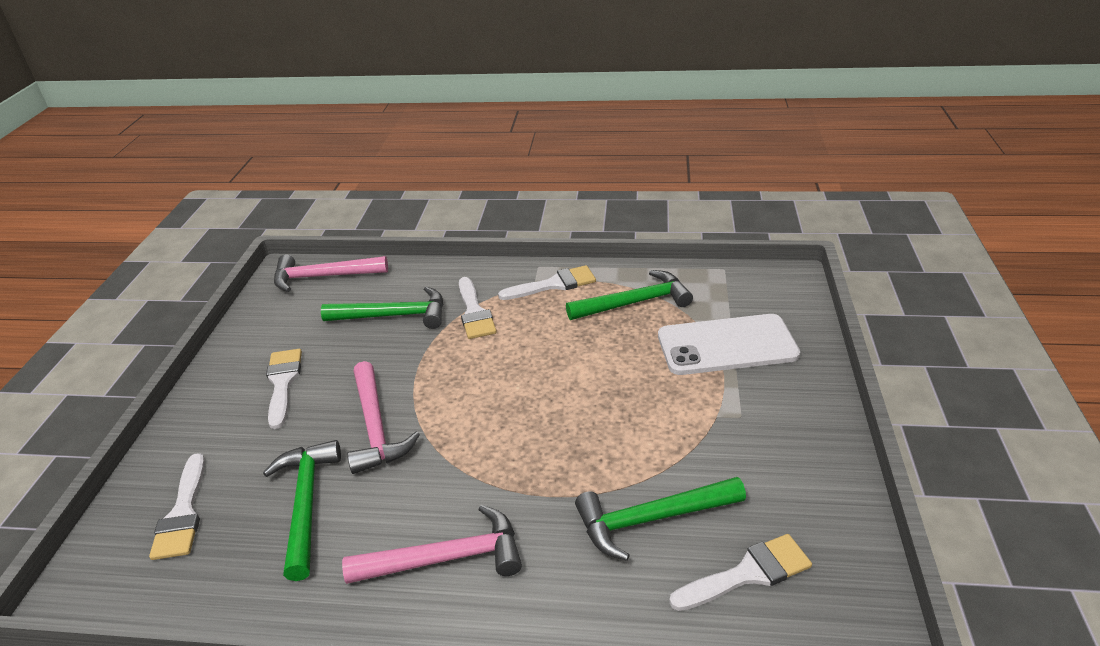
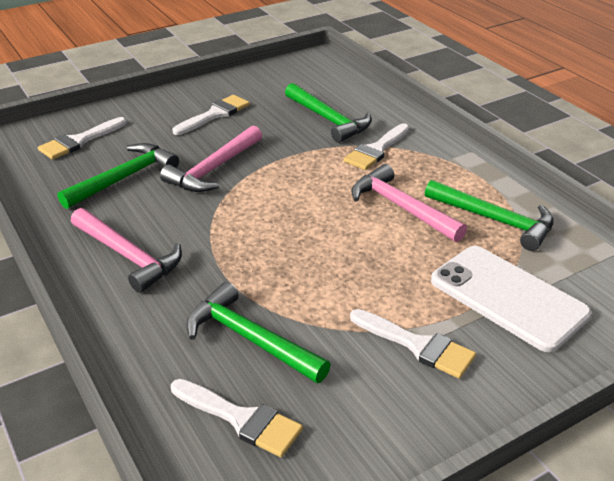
camera: 50 degrees right, 0 degrees up
(323, 277) = (331, 73): pink hammer -> pink hammer (401, 207)
(554, 284) = (460, 169): white brush -> white brush (418, 345)

